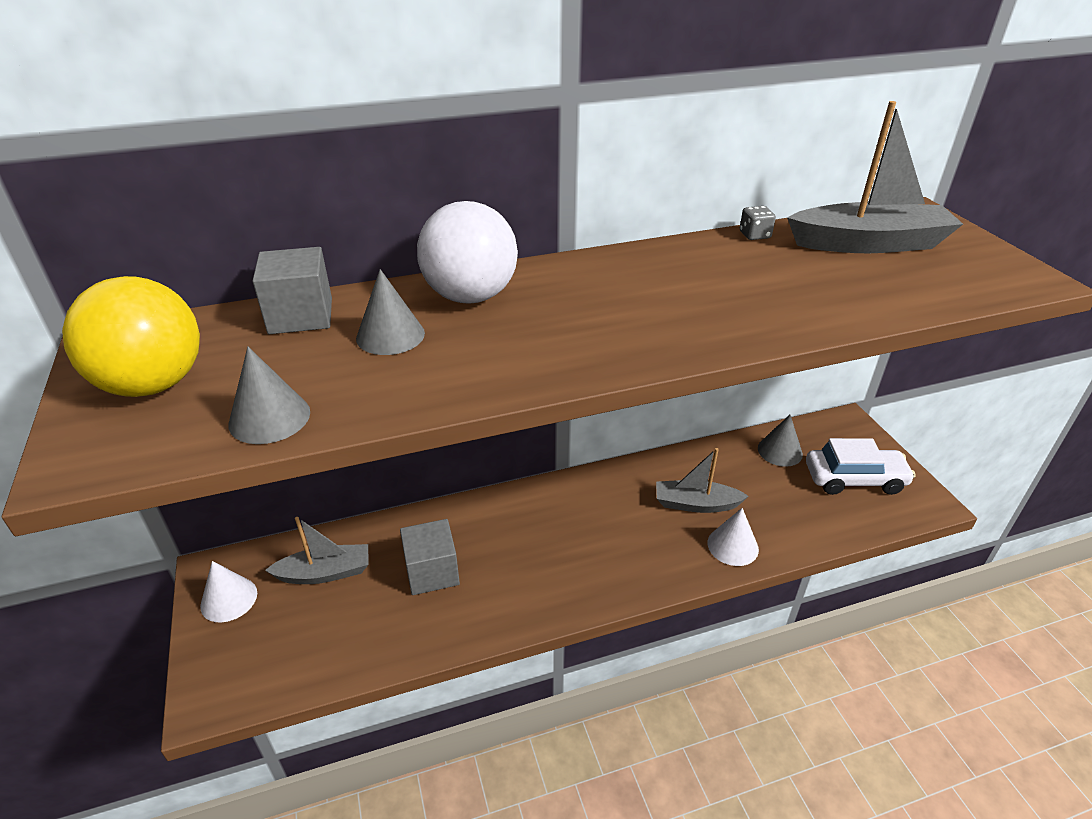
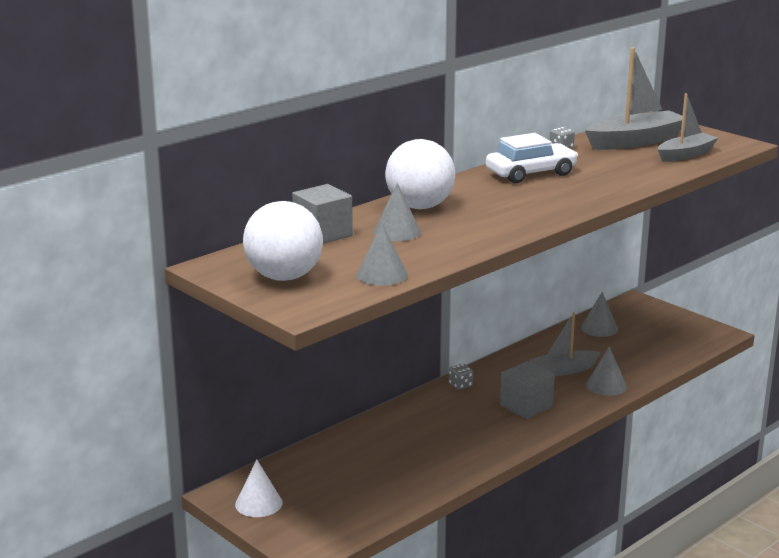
camera: 25 degrees left, 15 degrees down
(153, 384) = (284, 277): yellow ball -> white ball
(325, 573) = (319, 472): grey boat -> grey boat (685, 155)
(432, 572) = (403, 451): grey cube -> grey cube (526, 406)
(567, 490) = (460, 385): none -> grey dice
(732, 546) = (606, 385): white cone -> grey cone
(854, 479) = (662, 332): white car -> white car (530, 173)

